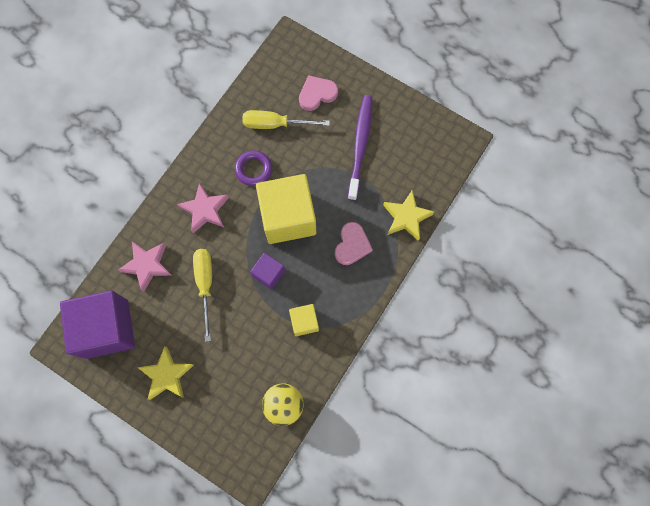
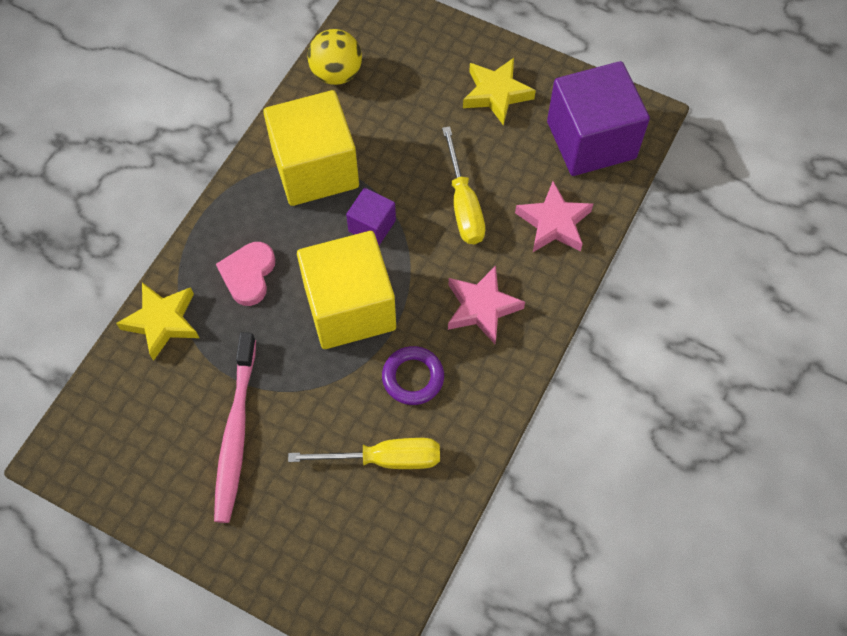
camera: 175 degrees right, 10 degrees down
(304, 322) = (315, 168): yellow cube -> yellow cube, size x2.07
(317, 94) = (314, 522): pink heart -> none
(360, 145) = (235, 433): purple toothbrush -> pink toothbrush

